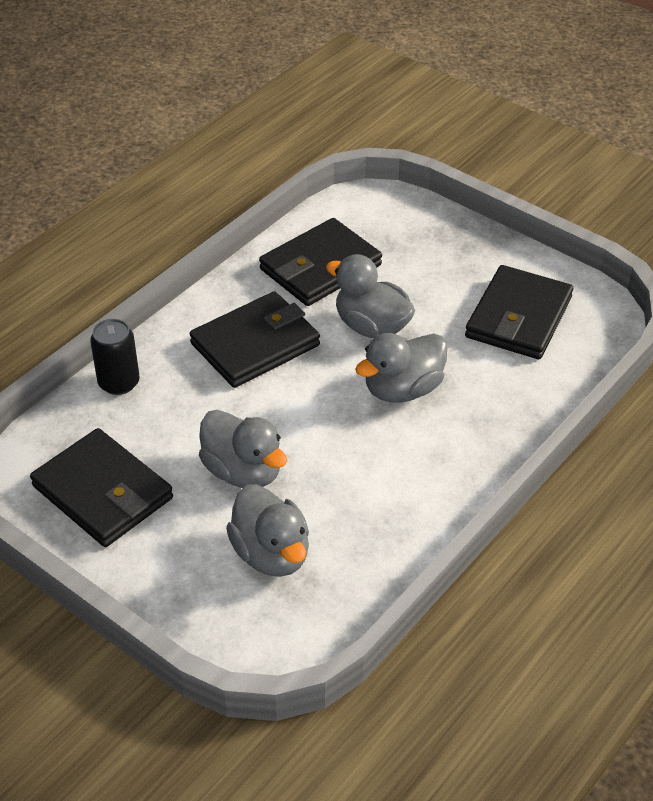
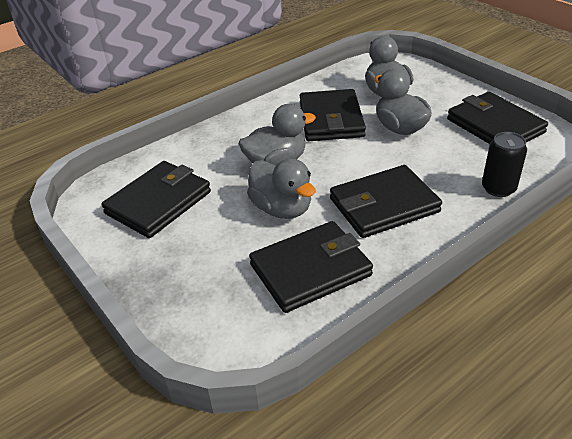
camera: 165 degrees left, 5 degrees down
(349, 478) = (331, 119): none -> black wallet

